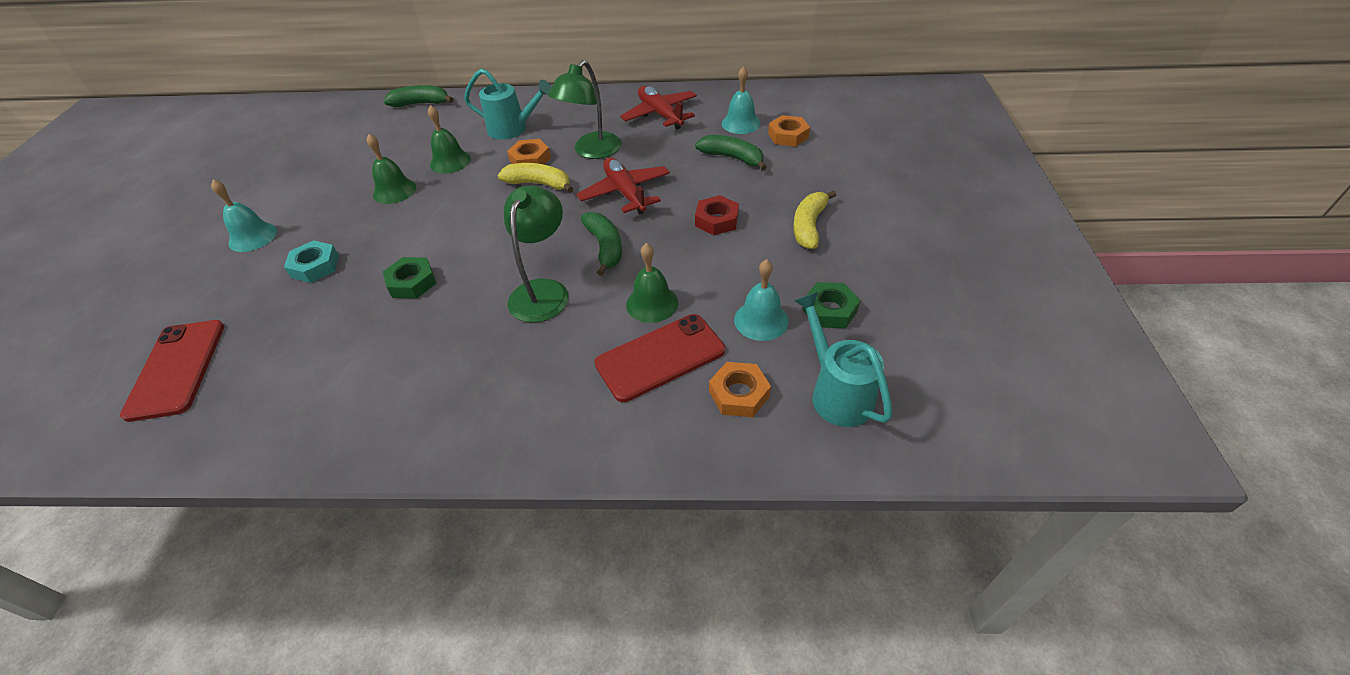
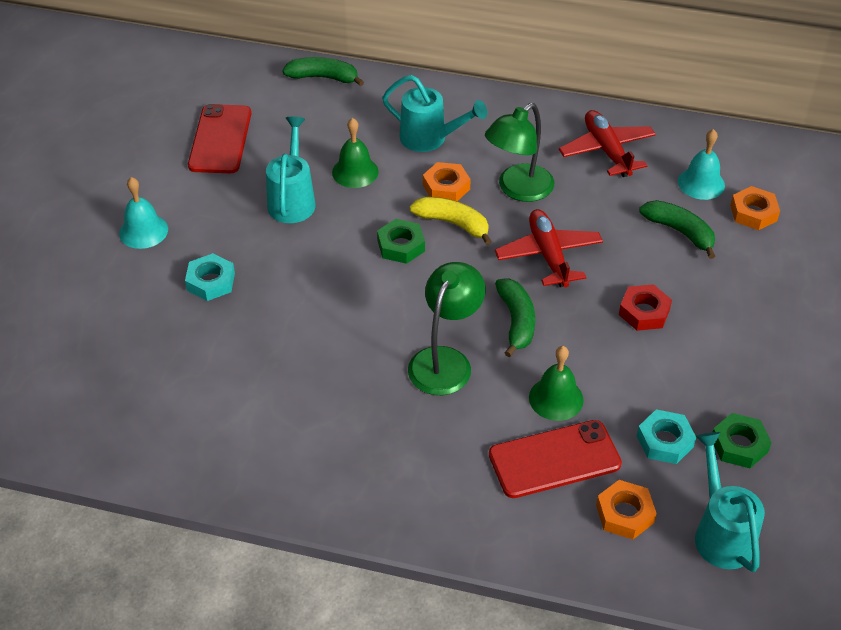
camera: 10 degrees right, 0 degrees up
(176, 369) = (85, 372): red phone -> red phone (220, 139)
(394, 191) = (292, 200): green bell -> turquoise watering can
(412, 282) = (310, 322): green nut -> green nut (401, 246)
(761, 320) = (665, 441): turquoise bell -> turquoise nut
(809, 226) = (745, 341): yellow banana -> none

